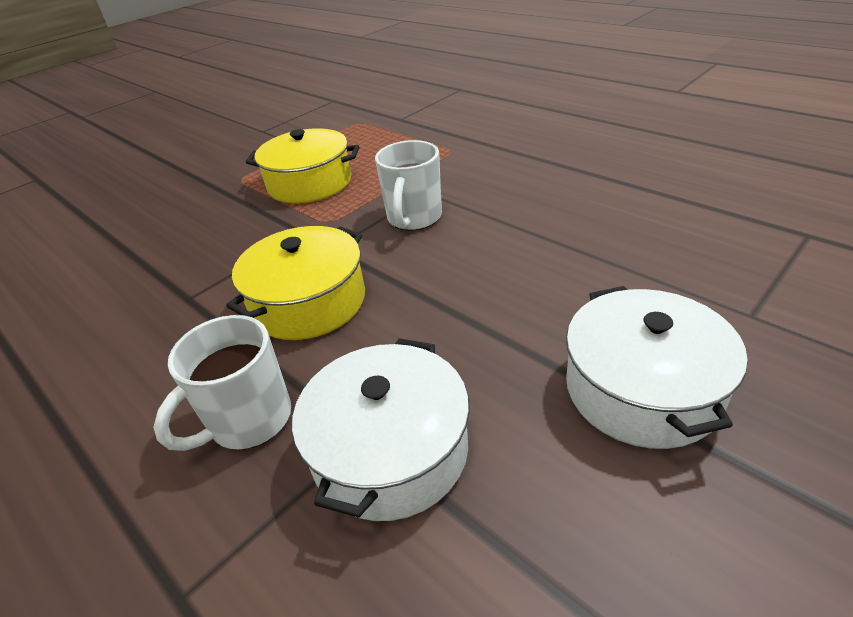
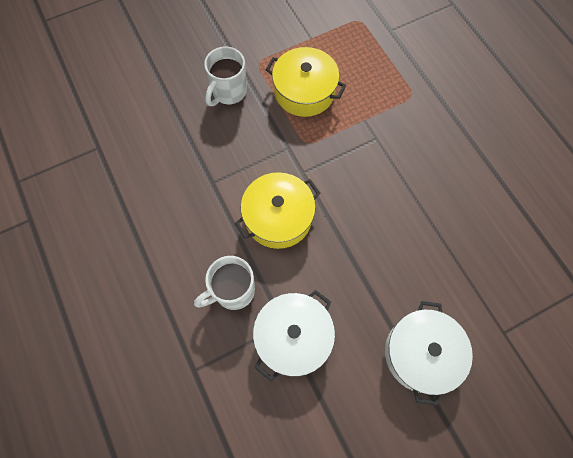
camera: 15 degrees right, 30 degrees up
(414, 218) = (360, 165): white mug -> white mug (228, 92)

